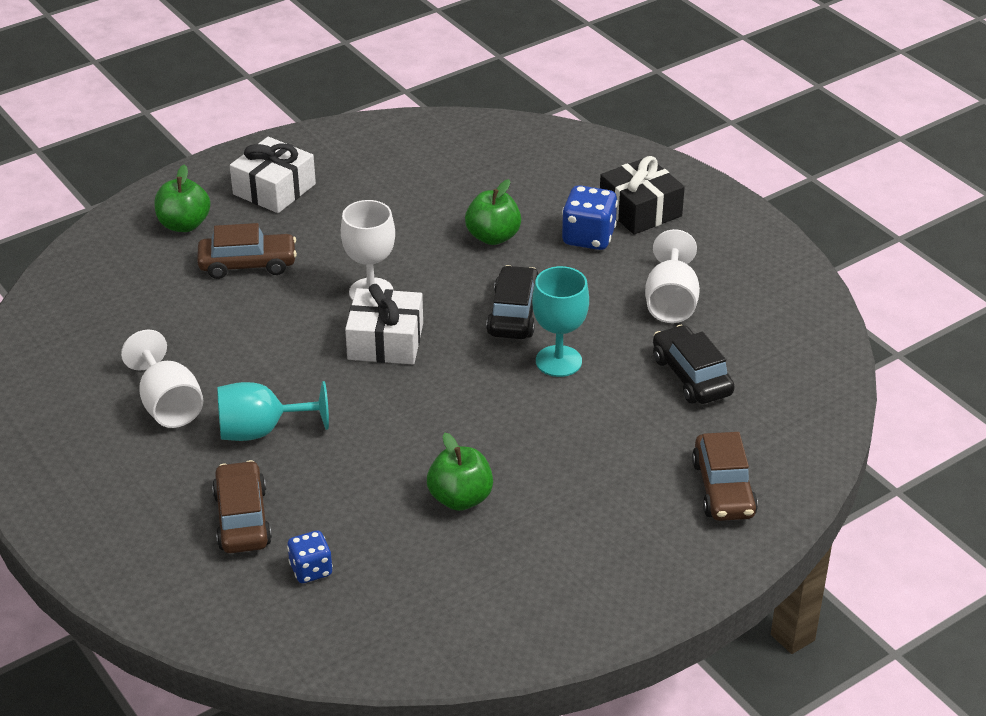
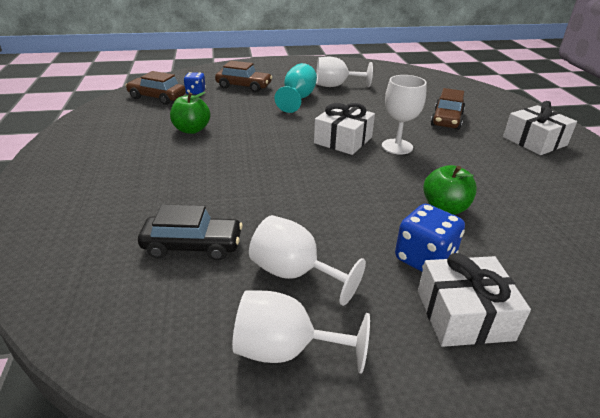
camera: 115 degrees right, 5 degrees down
(184, 225) = (496, 111): green apple -> none
(514, 314) = (337, 189): black car -> none
(558, 361) = (270, 191): turquoise goblet -> none
(640, 210) = (464, 315): black gift -> white gift
(723, 489) = (73, 214): brown car -> brown car (157, 97)
(749, 282) = (285, 350): none -> white goblet

